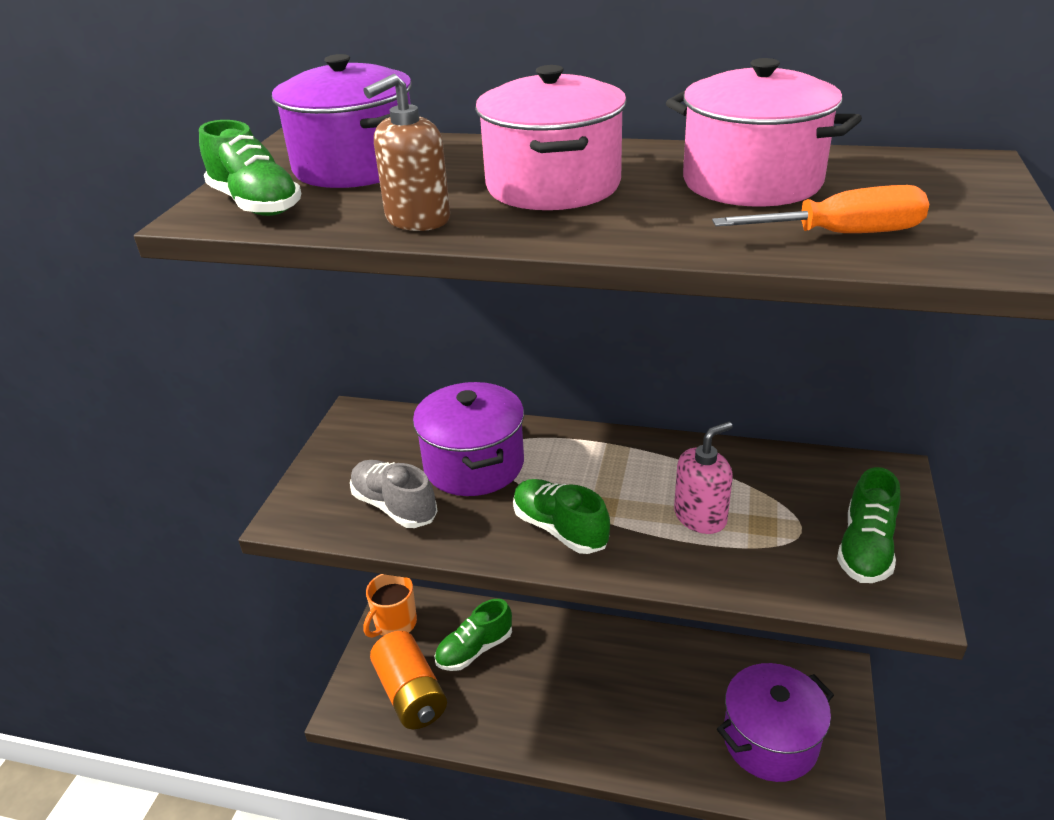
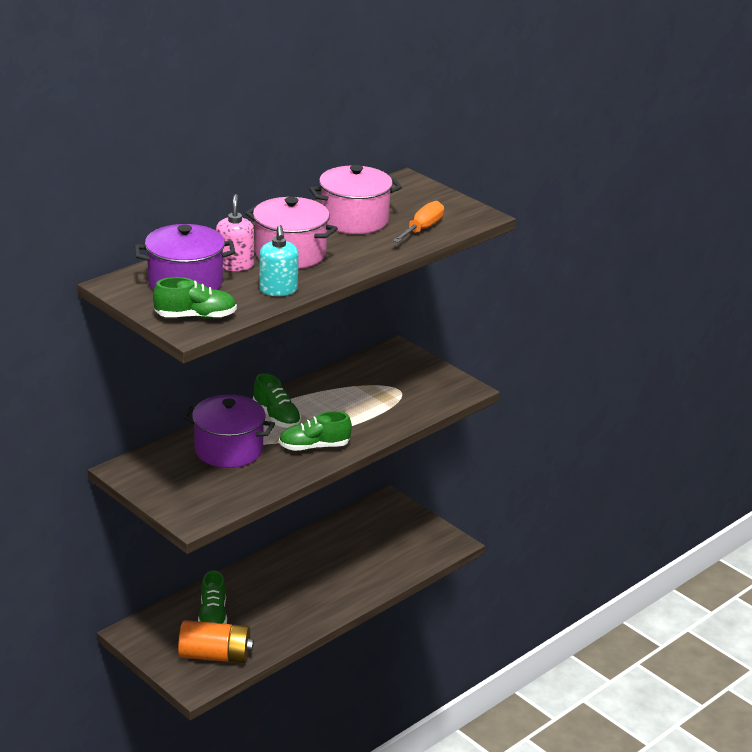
camera: 60 degrees left, 5 degrees down
(394, 506) = (229, 486): grey shoe -> none
(395, 624) = (148, 640): orange mug -> none
(417, 219) = (278, 290): brown soap dispenser -> turquoise soap dispenser
(700, 516) = (357, 408): pink soap dispenser -> pink soap dispenser (235, 265)
(770, 740) = (398, 545): purple pot -> none
(865, 548) = (429, 381): green shoe -> green shoe (276, 417)

